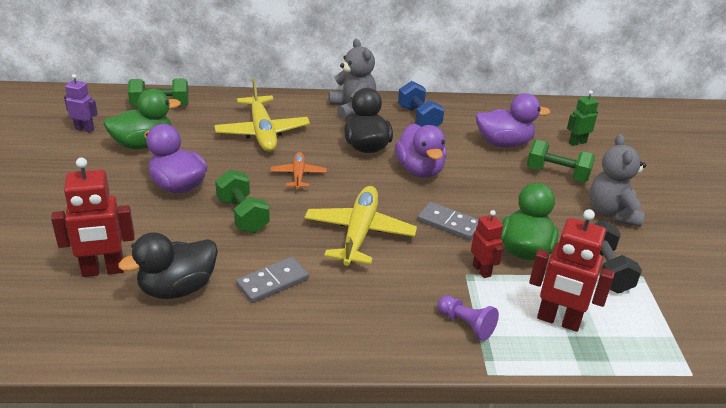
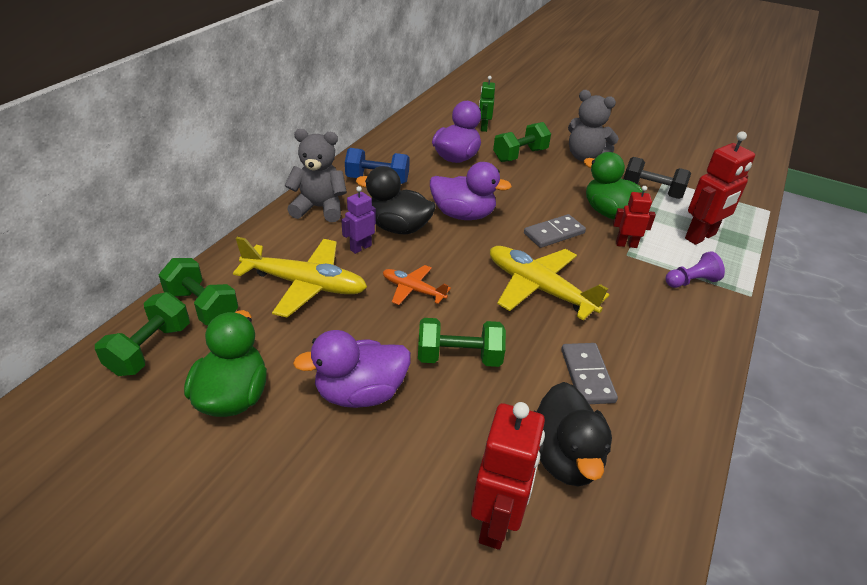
camera: 60 degrees left, 5 degrees up
(84, 129) = (127, 450): purple robot -> purple robot (360, 247)
(209, 106) = (202, 306): none -> green dumbbell

